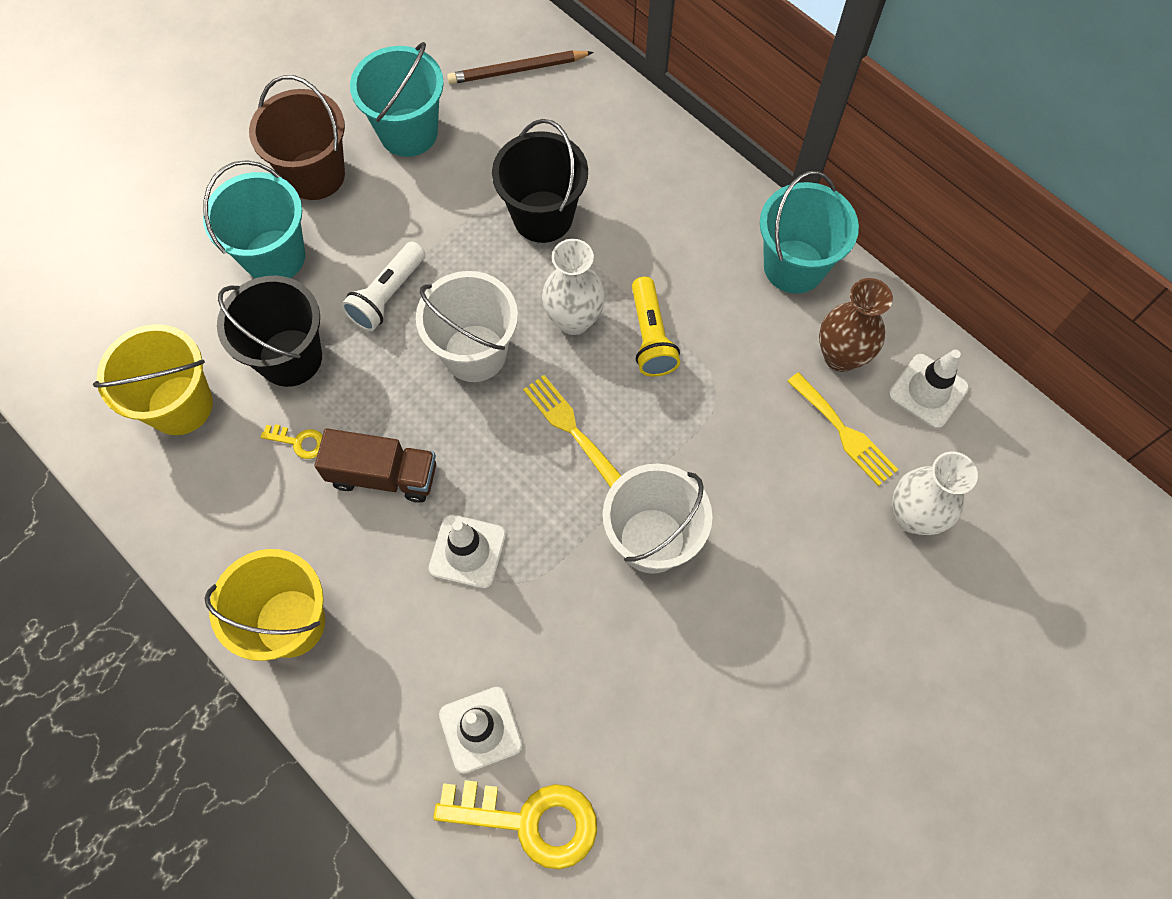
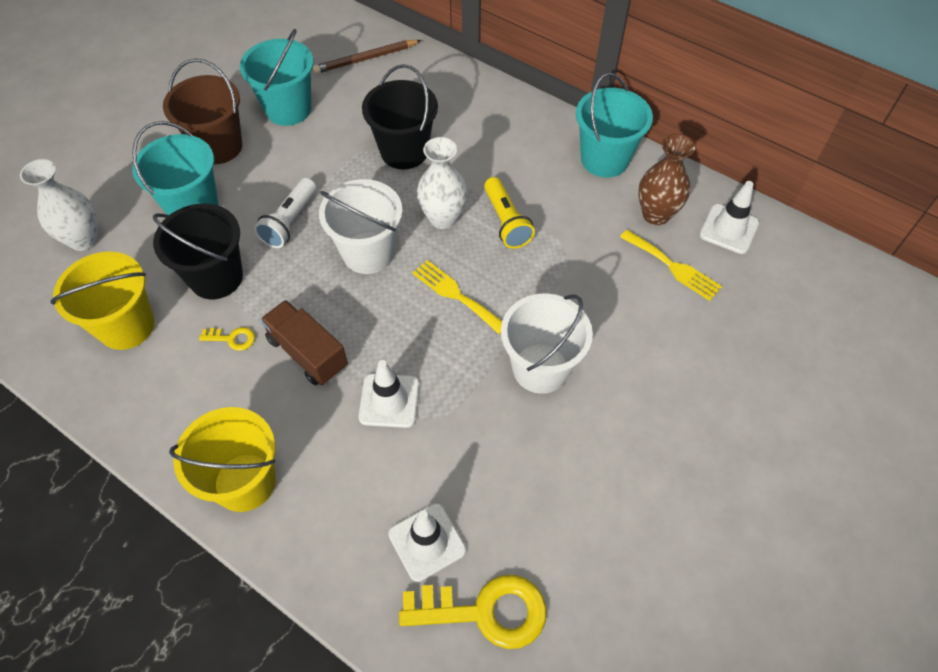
camera: 10 degrees left, 10 degrees down
(383, 475) = (307, 353): brown truck -> brown truck turned 135 degrees counterclockwise
(913, 516) = (743, 318): white vase -> white vase (83, 239)

